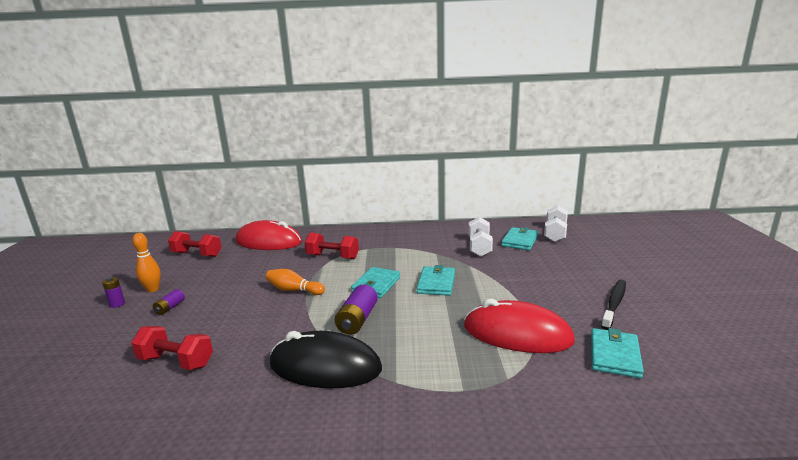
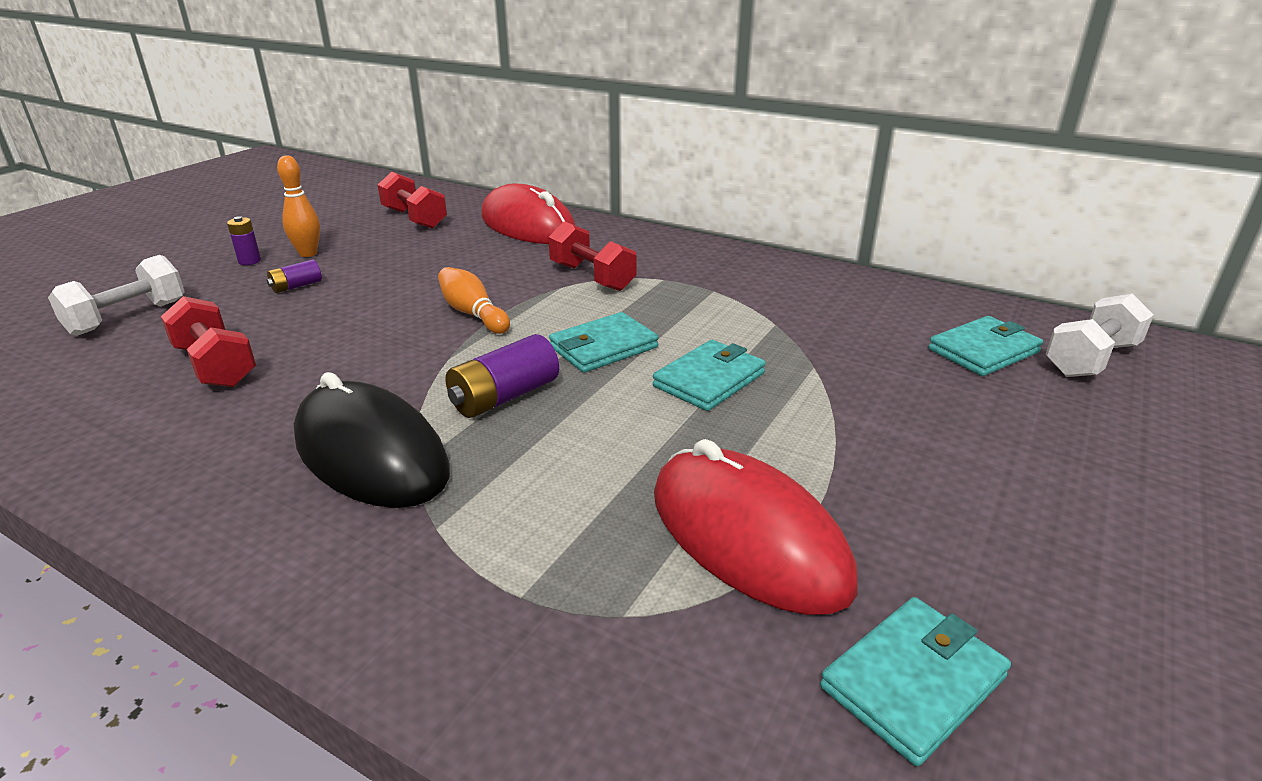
camera: 30 degrees right, 10 degrees up
(479, 247) = (878, 337): white dumbbell -> white dumbbell (128, 317)
(614, 303) = (1057, 566): black toothbrush -> none

